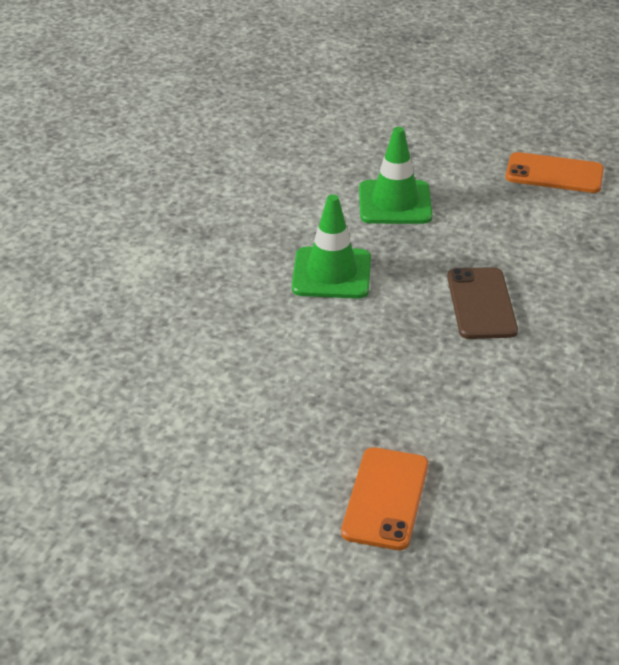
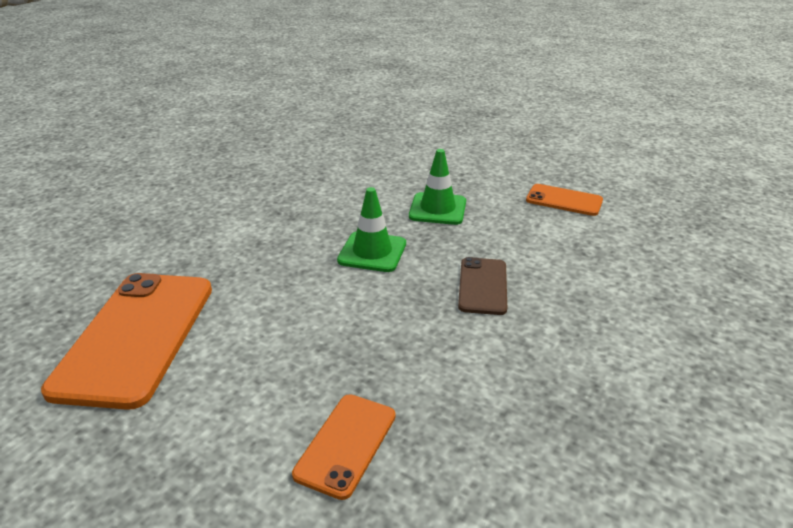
camera: 10 degrees right, 5 degrees down
(89, 414) = (136, 336): none -> orange phone

